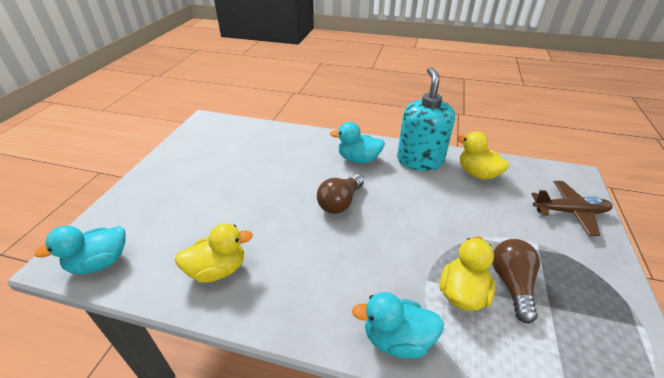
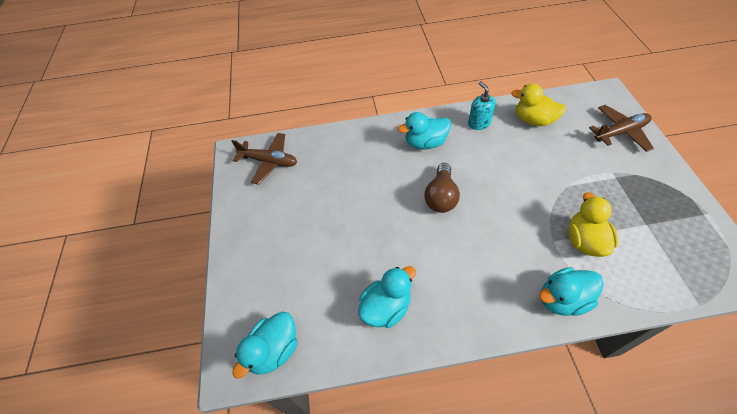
camera: 20 degrees left, 15 degrees up
(218, 270) = (386, 307): yellow duck -> turquoise duck
(221, 133) = (269, 162): none -> brown plane
(420, 160) = (479, 123): turquoise soap dispenser -> turquoise soap dispenser, size x0.52
(511, 284) = (613, 217): brown light bulb -> none

